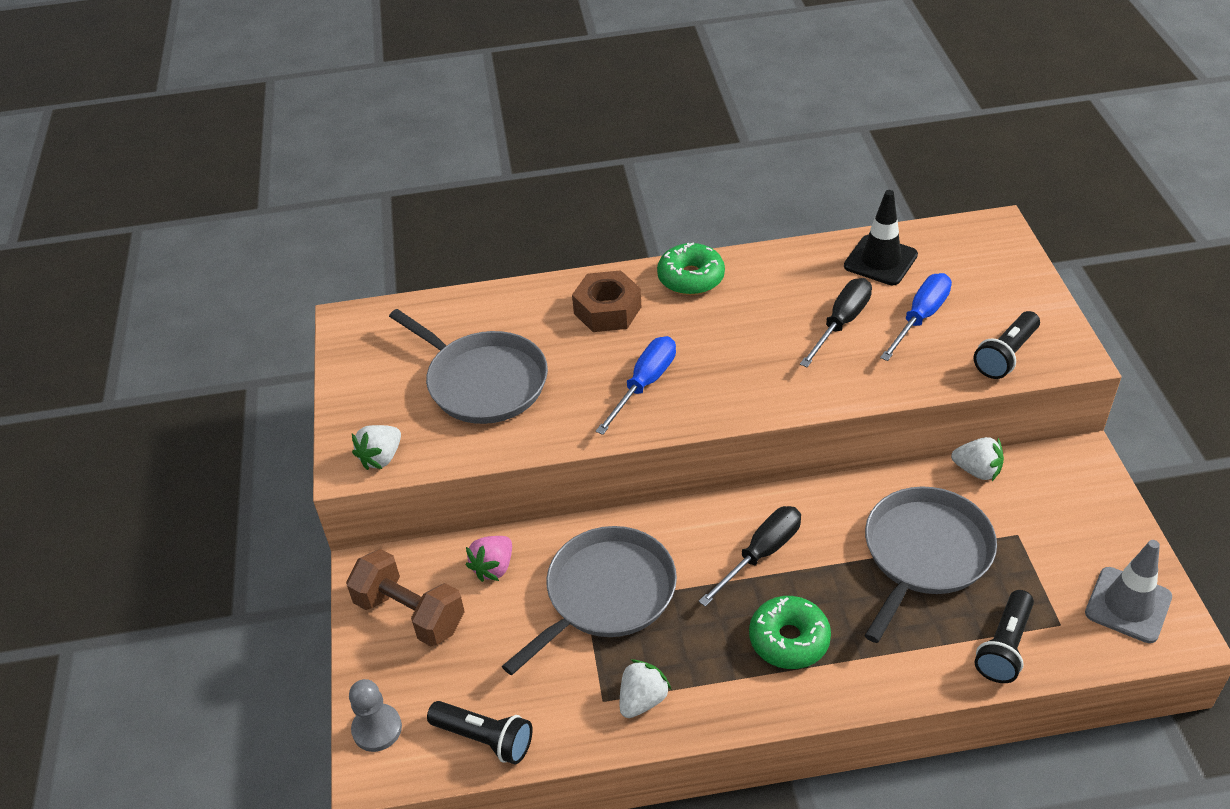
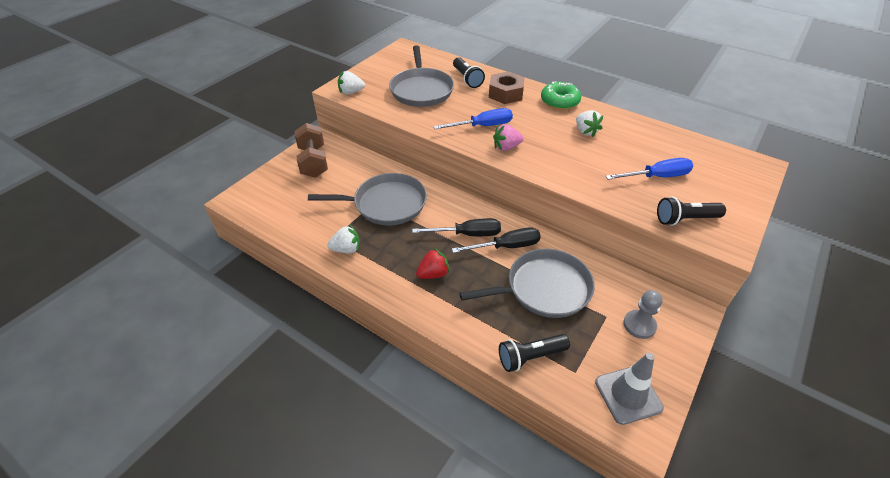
camera: 40 degrees right, 0 degrees up
(377, 729) = (252, 189): grey pawn -> grey pawn (639, 325)
(485, 739) = (278, 218): black flashlight -> black flashlight (467, 79)
(493, 567) = (360, 167): pink strawberry -> pink strawberry (506, 147)
(789, 639) = (433, 274): green donut -> red strawberry
(841, 323) = (609, 156): black screwdriver -> black screwdriver (506, 246)
(880, 260) = (668, 143): black traffic cone -> none
(977, 470) = (621, 275): white strawberry -> white strawberry (585, 131)

